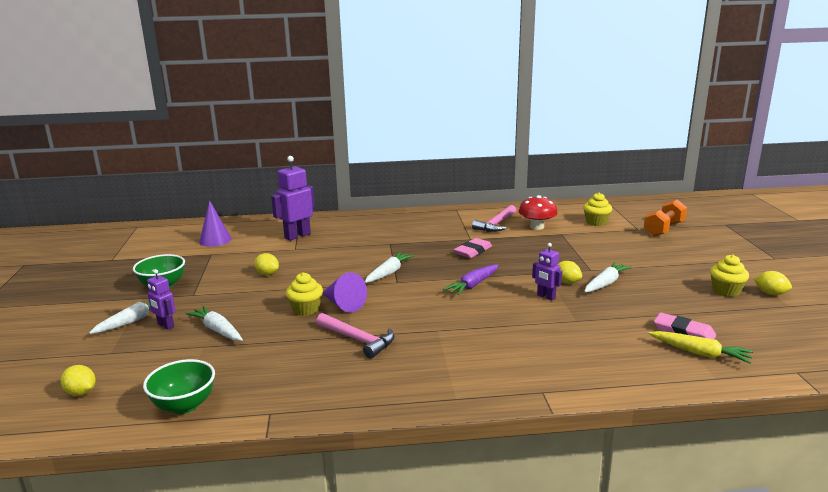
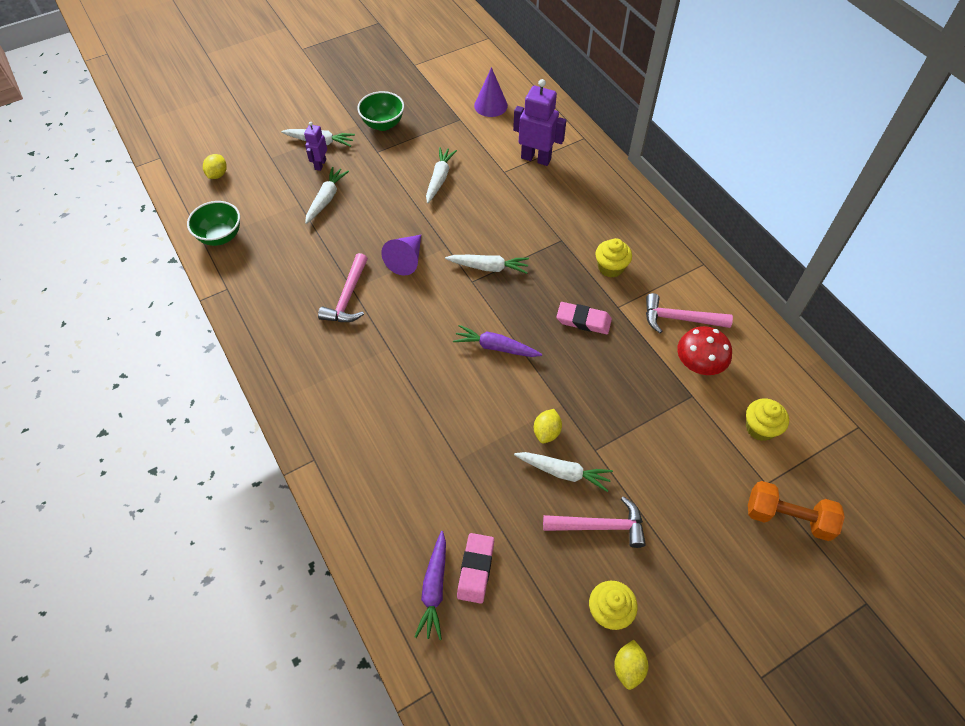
camera: 65 degrees right, 35 degrees up
(267, 274) = (439, 179): yellow lemon -> white carrot
(306, 309) = (385, 238): yellow cupcake -> yellow cupcake (610, 267)
(546, 297) = (500, 420): purple robot -> none
(655, 280) = (600, 526): none -> pink hammer
(699, 353) = (434, 588): yellow carrot -> purple carrot

